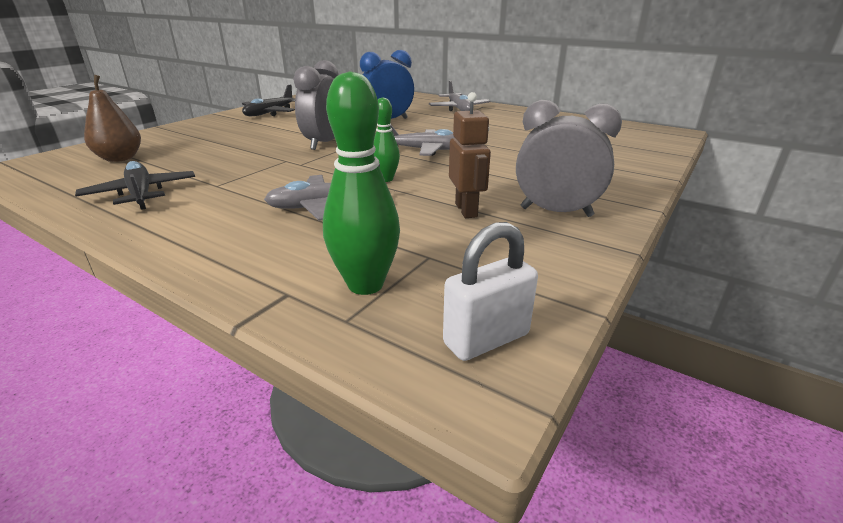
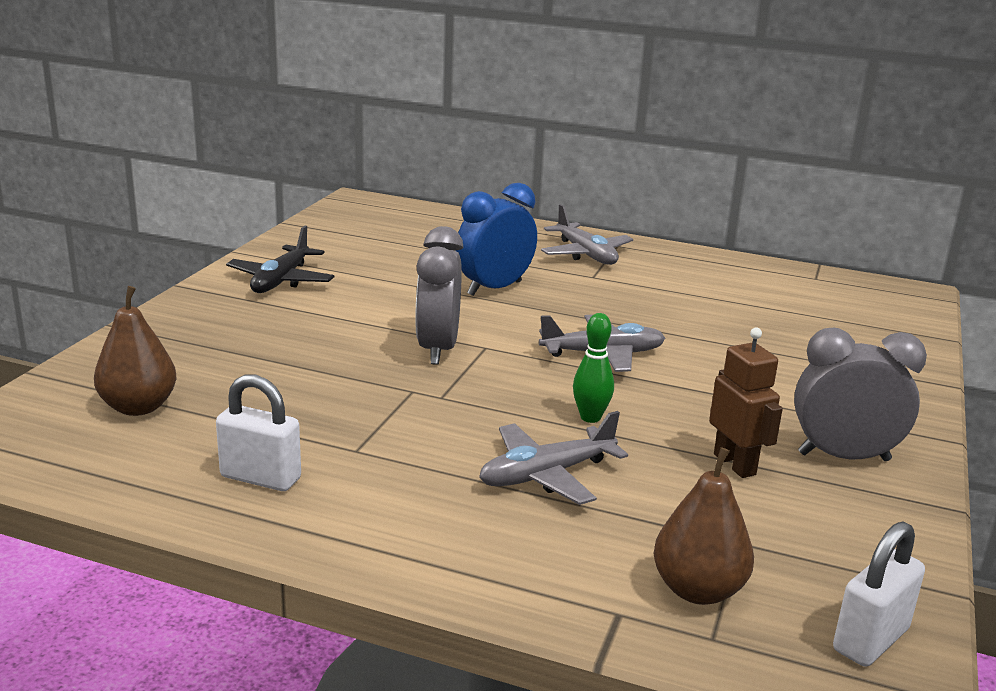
camera: 15 degrees left, 5 degrees down
(141, 194) = (260, 478): black plane -> white padlock
(365, 284) = (698, 590): green bowling pin -> brown pear

